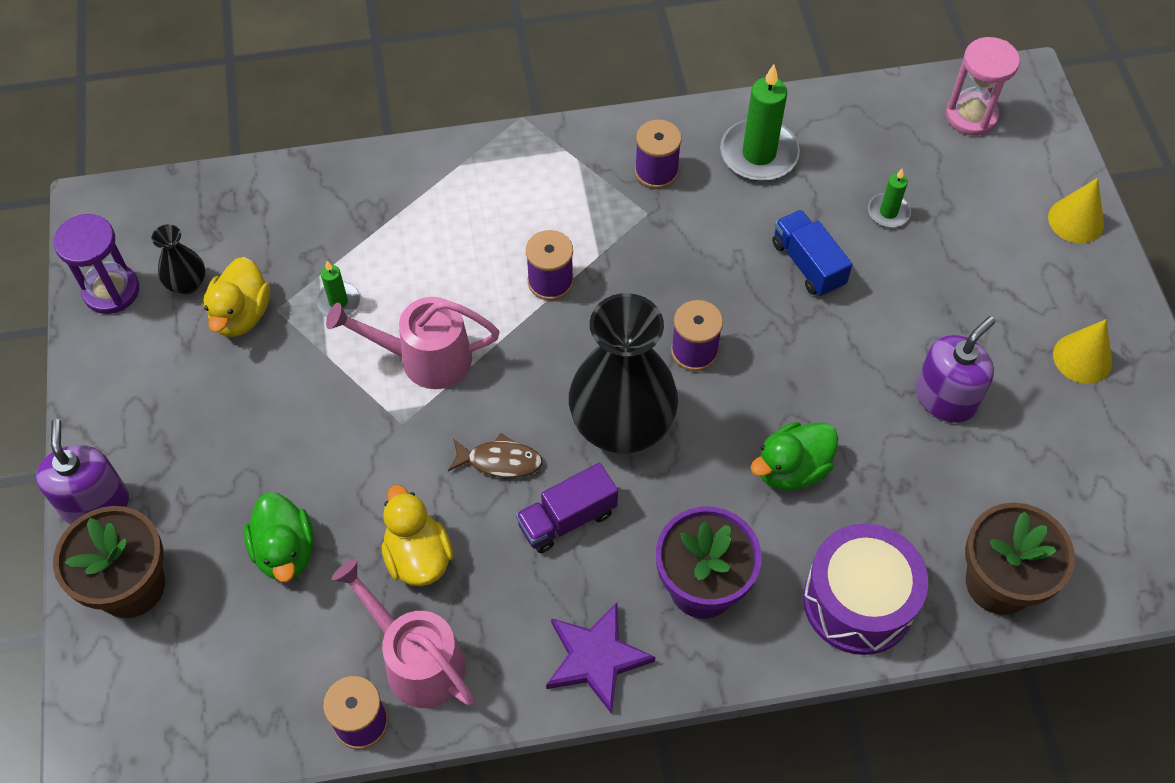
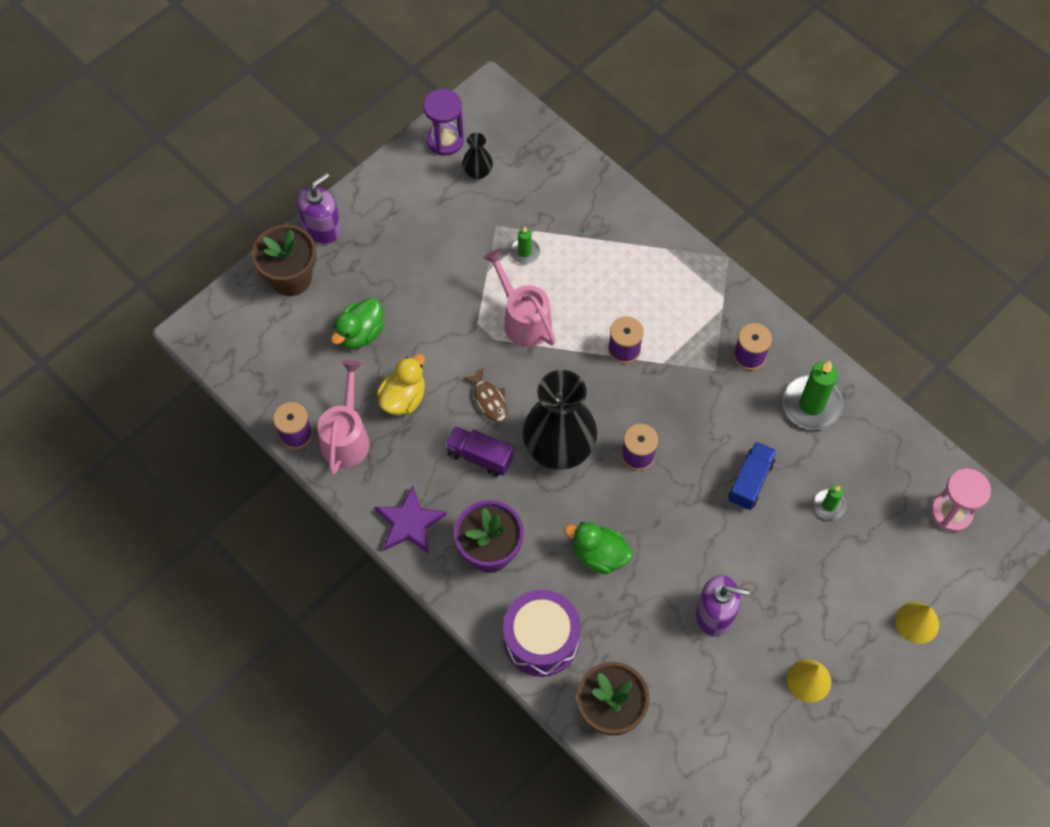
camera: 55 degrees right, 5 degrees up
(241, 315) = (479, 211): yellow duck -> none

